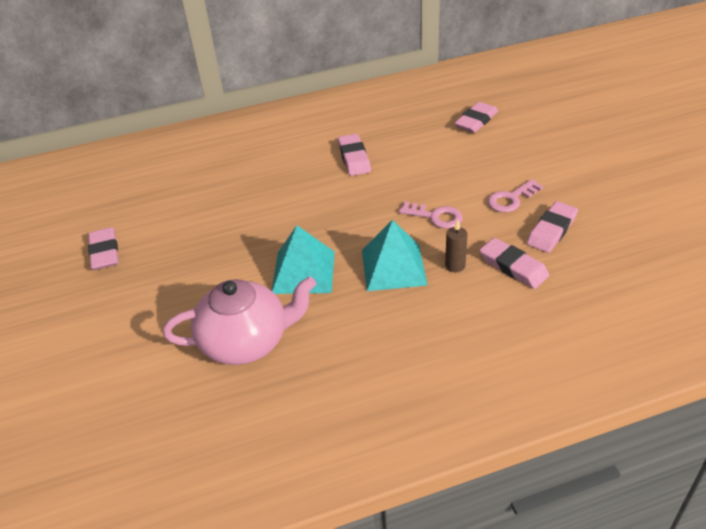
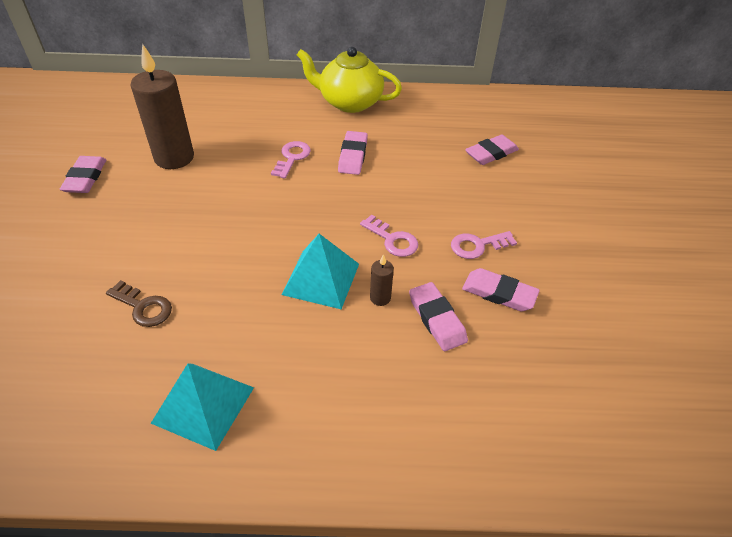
camera: 15 degrees right, 5 degrees up
(182, 208) = (174, 158): none -> brown candle
(246, 341) = (143, 307): pink teapot -> brown key
(298, 175) = (292, 158): none -> pink key
(303, 272) = (236, 255): turquoise pyramid -> turquoise pyramid (203, 405)
(319, 112) = (349, 102): none -> yellow teapot
(551, 230) = (499, 293): pink eraser -> pink eraser turned 60 degrees clockwise

